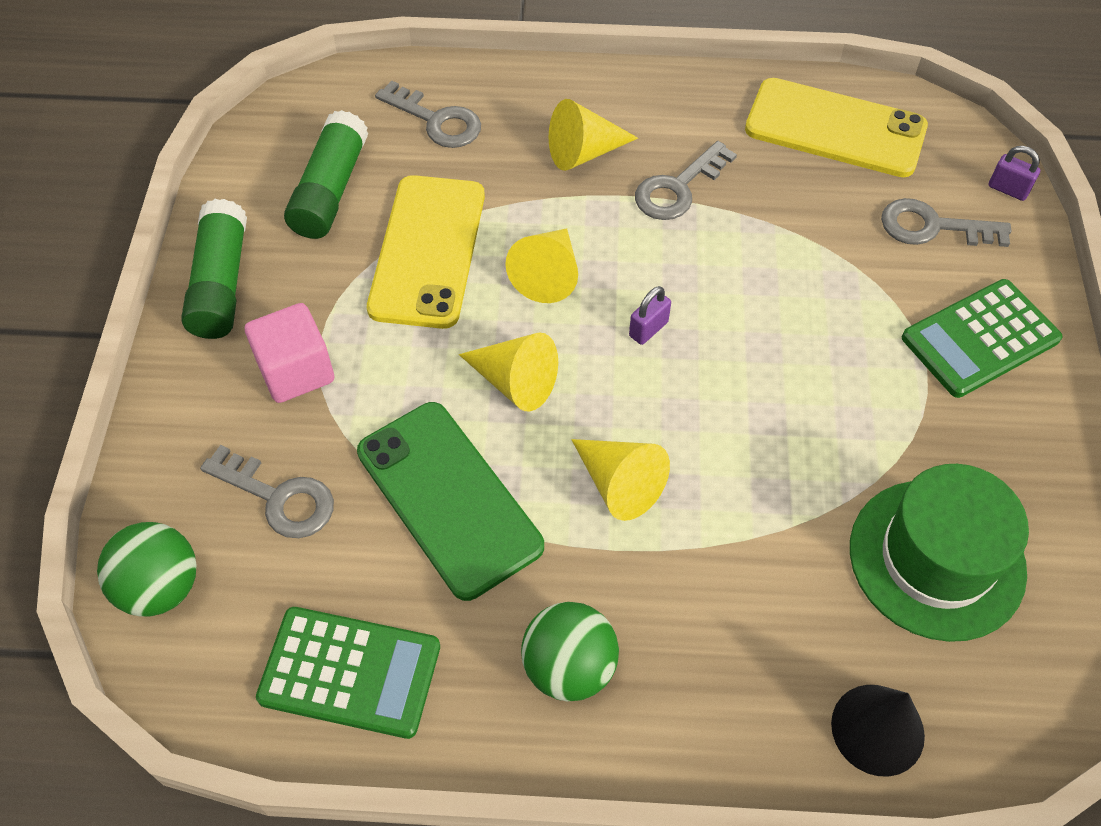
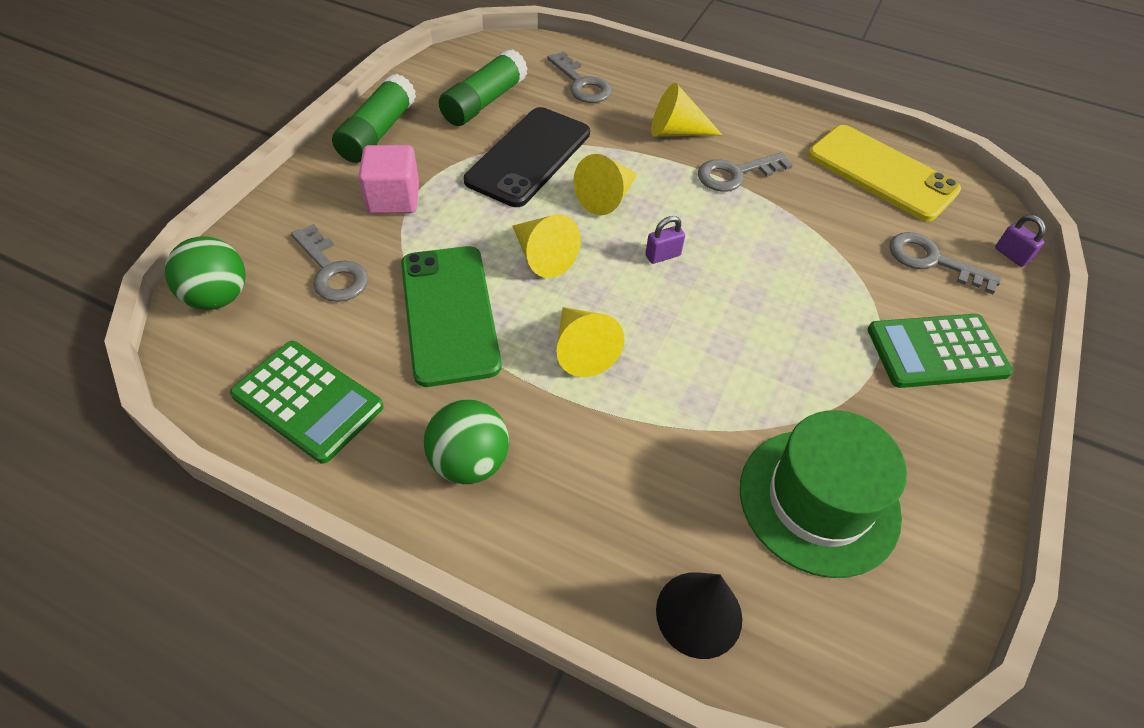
camera: 20 degrees right, 5 degrees down
(428, 251) = (529, 157): yellow phone -> black phone

